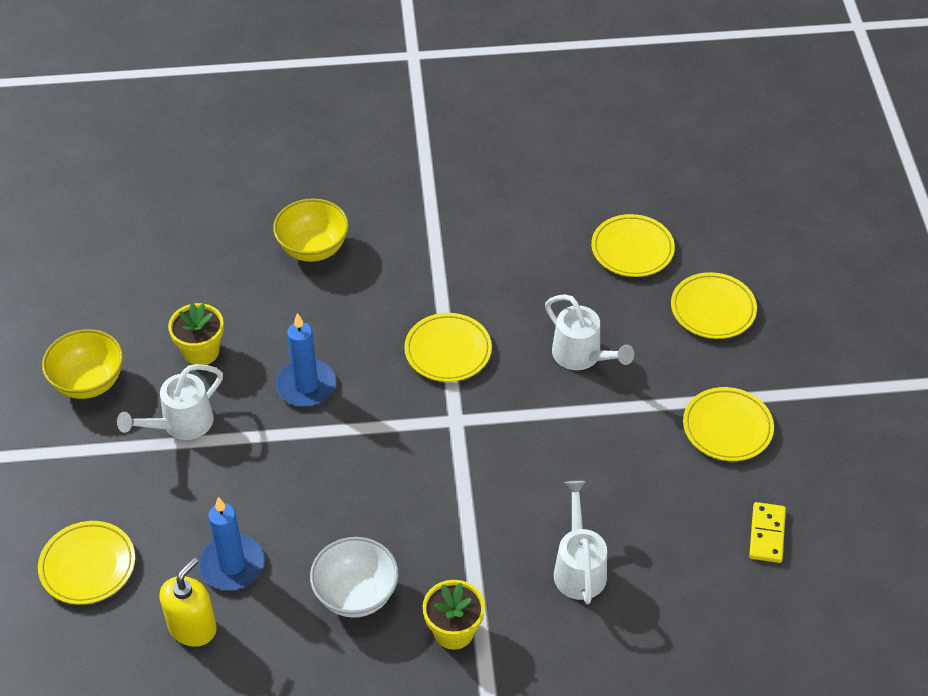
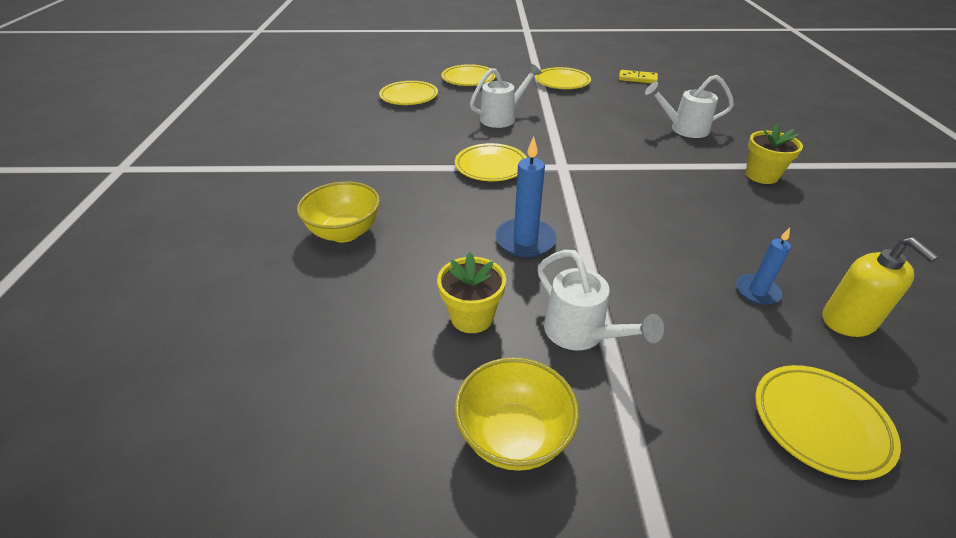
camera: 85 degrees left, 10 degrees down
(192, 627) = (848, 321): yellow soap dispenser -> yellow soap dispenser turned 150 degrees counterclockwise
(232, 565) = (757, 291): blue candle -> blue candle, size x0.63
(356, 595) = (752, 218): white bowl -> none

